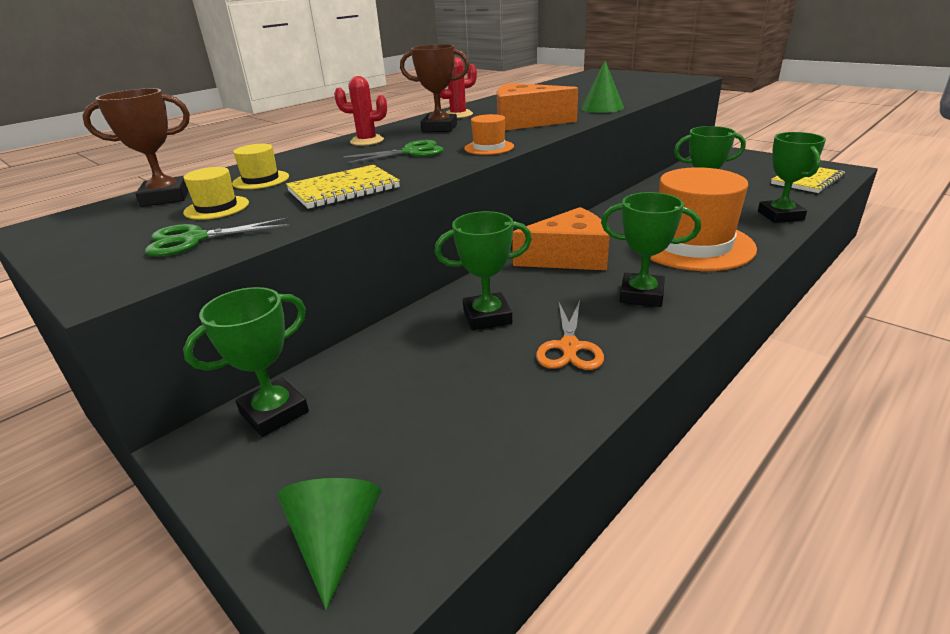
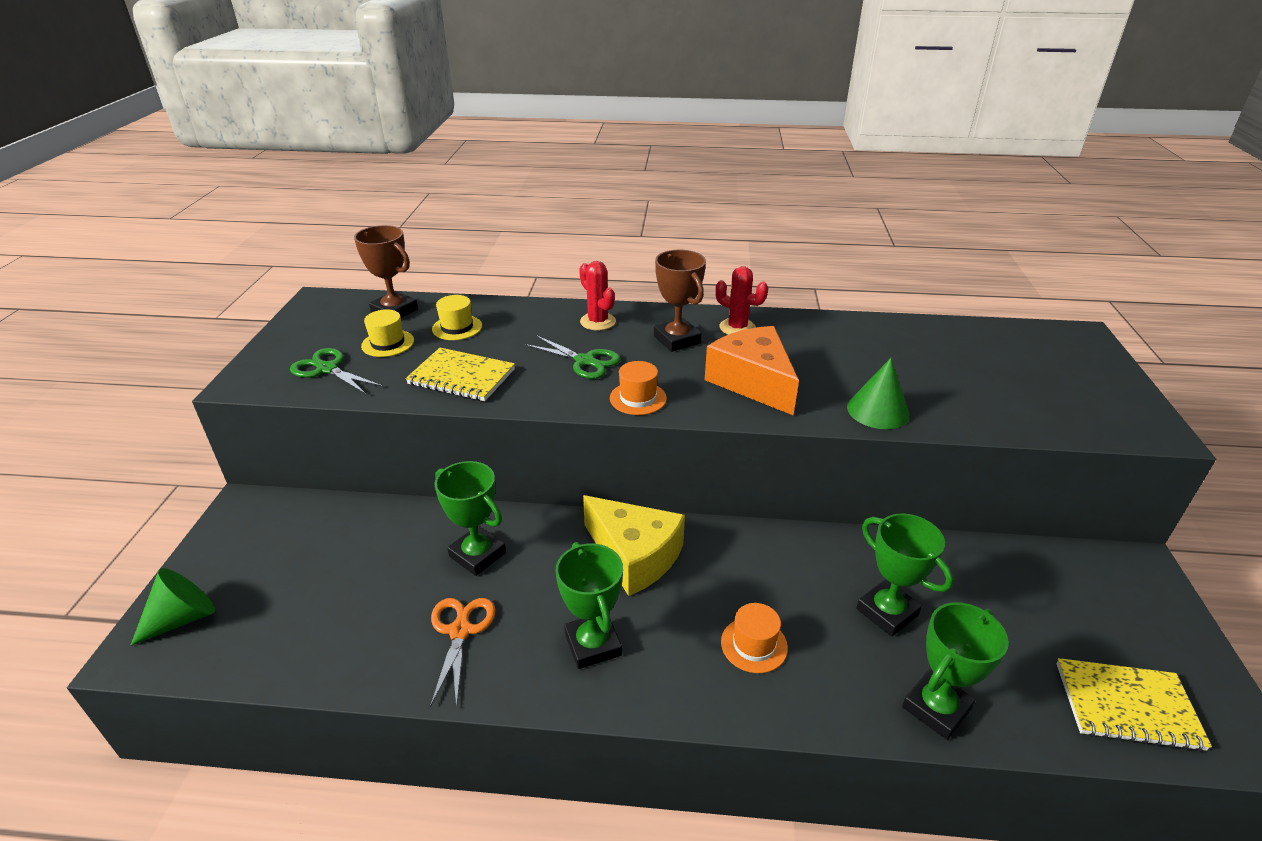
camera: 50 degrees right, 5 degrees up
(274, 412) = (289, 516): green trophy -> none
(569, 257) = (634, 556): orange cheese -> yellow cheese
(569, 347) = (460, 631): orange scissors -> orange scissors turned 120 degrees clockwise
(692, 245) = (754, 645): orange hat -> orange hat, size x0.43

